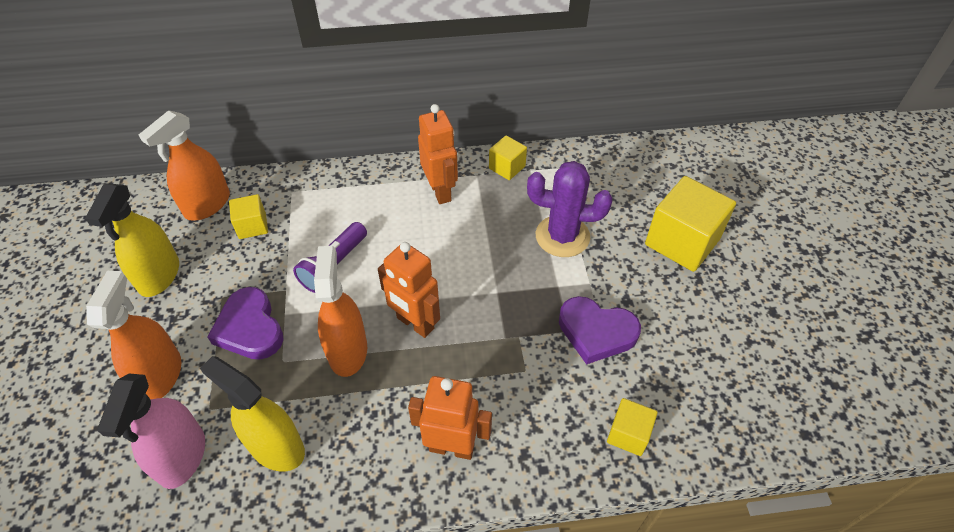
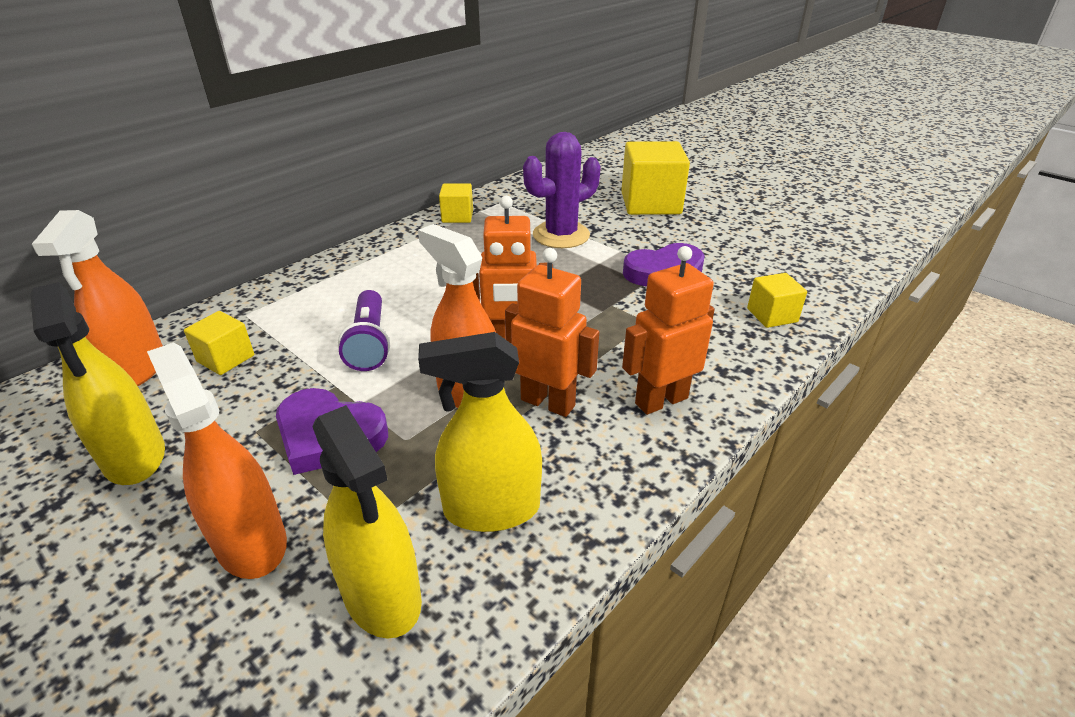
camera: 40 degrees left, 15 degrees down
(182, 456) = (382, 595): pink spray bottle -> yellow spray bottle
(440, 191) = (415, 252): orange robot -> orange robot (548, 402)

